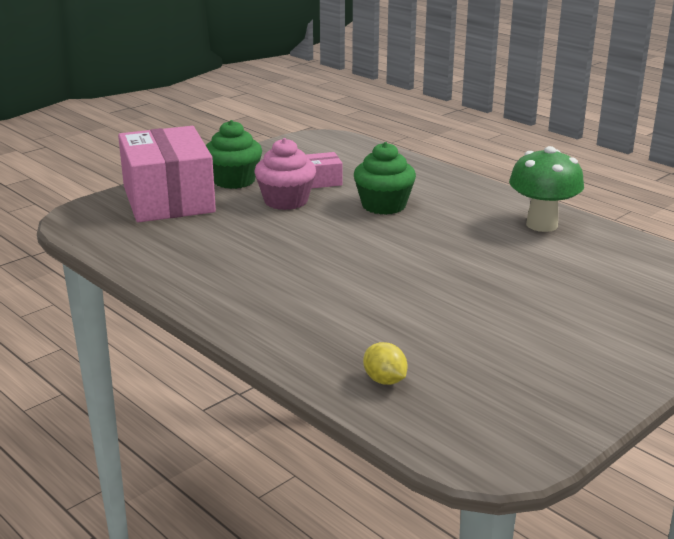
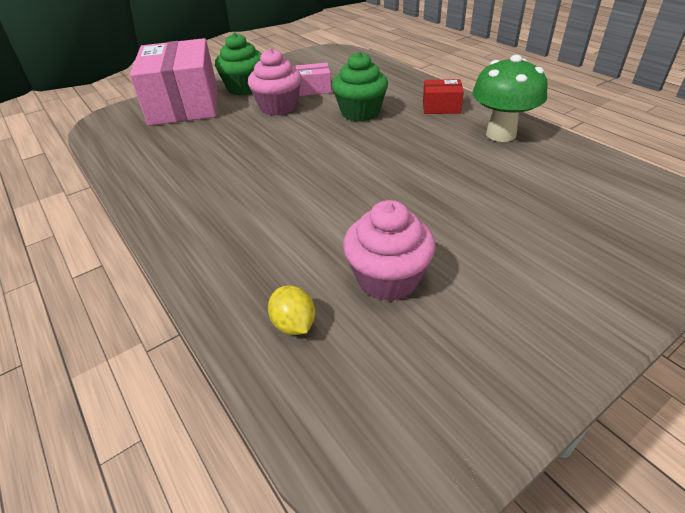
camera: 10 degrees right, 15 degrees up
(459, 345) = (388, 278): none -> pink cupcake
(472, 199) = (441, 107): none -> red box

